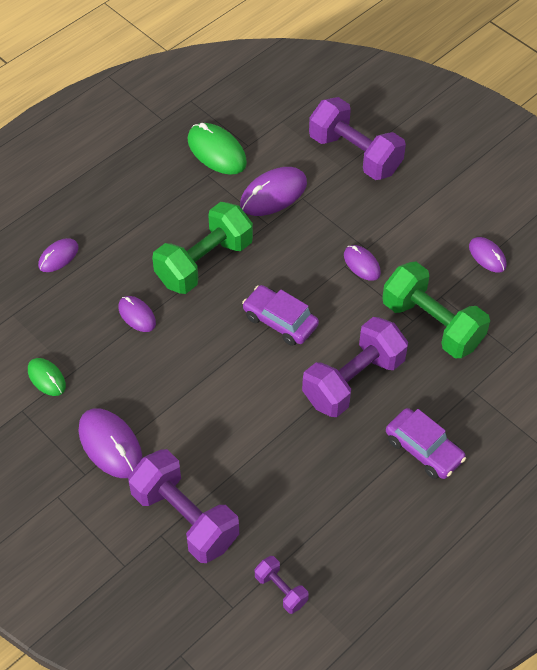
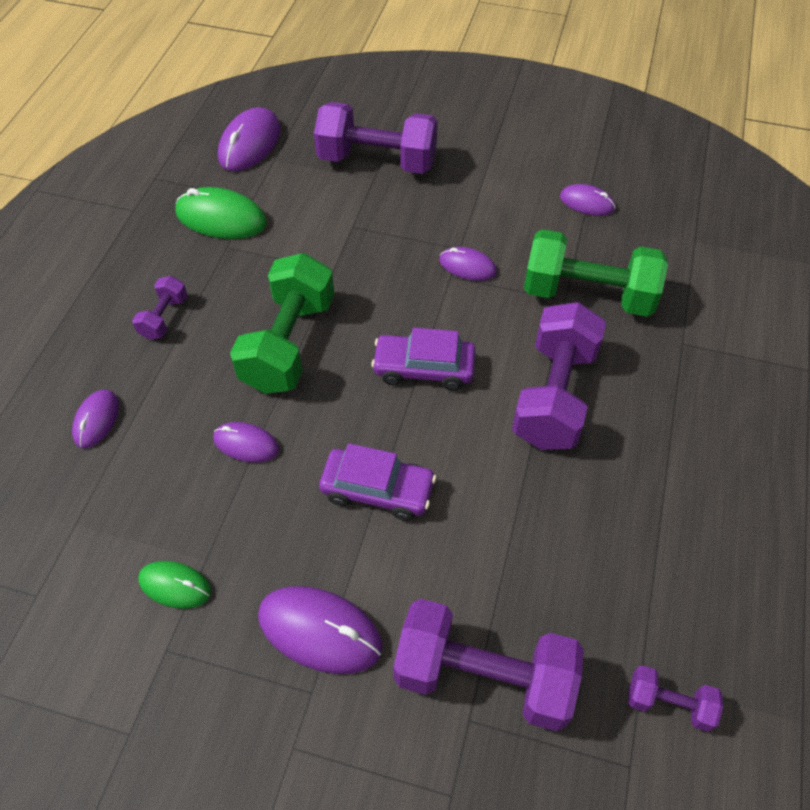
camera: 30 degrees left, 0 degrees up
(137, 207) = (164, 317): none -> purple dumbbell
(273, 194) = (317, 236): purple mouse -> purple mouse (250, 144)
(424, 449) = (687, 434): purple car -> purple car (377, 490)

